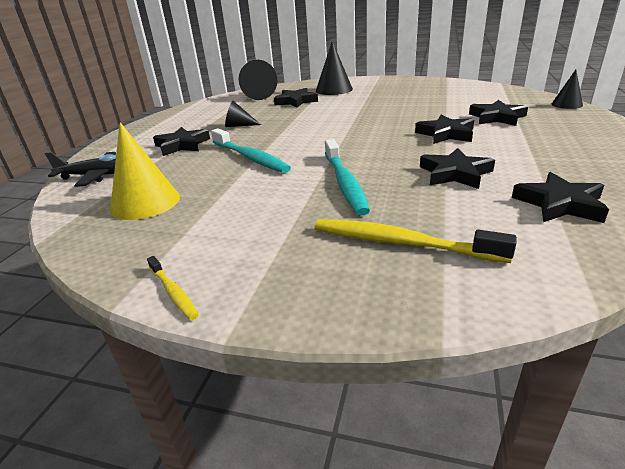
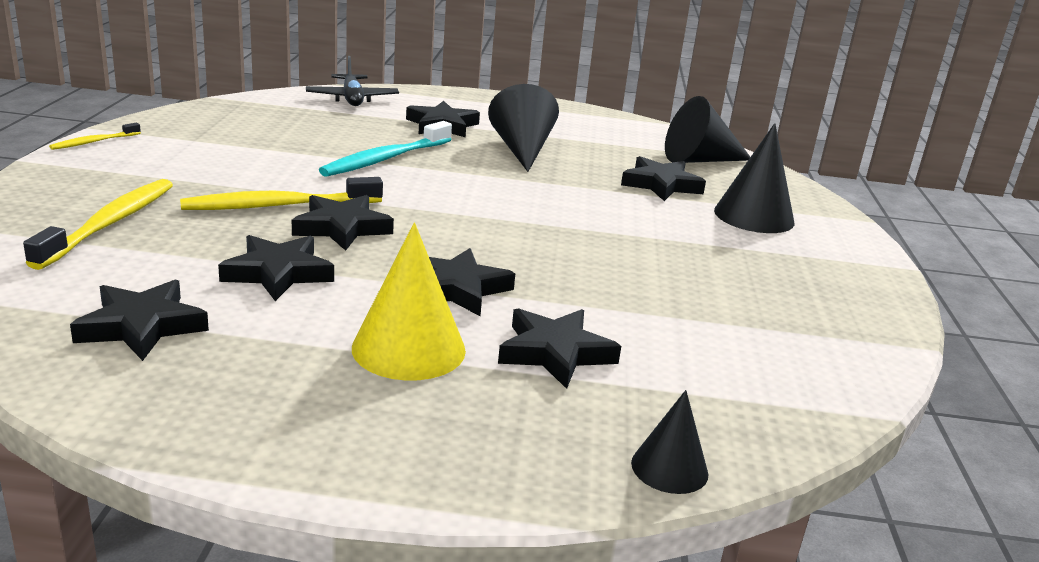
camera: 75 degrees right, 5 degrees down
(145, 203) = (271, 122): yellow cone -> yellow cone (408, 348)
(239, 125) = (522, 150): black cone -> black cone, size x1.71
(345, 183) = (278, 206): turquoise toothbrush -> yellow toothbrush
(377, 162) = (341, 228): none -> black star

